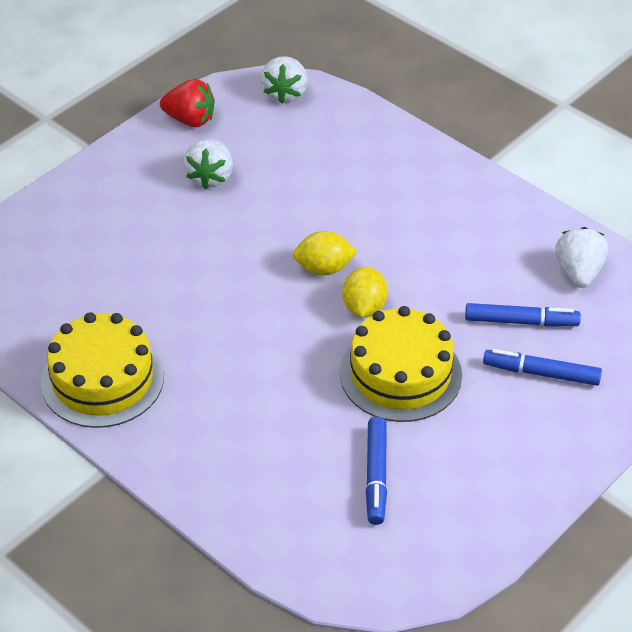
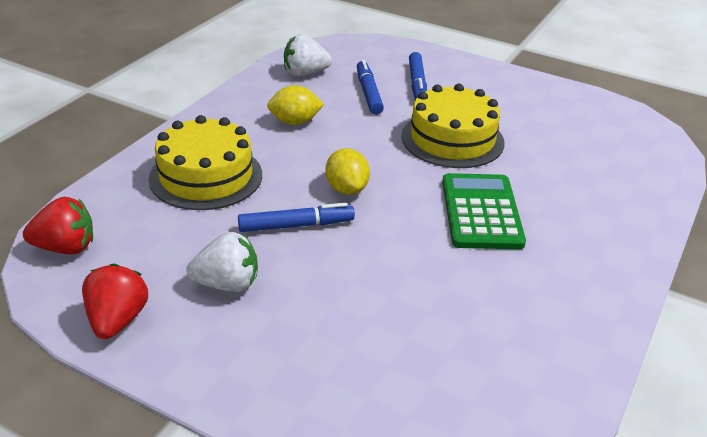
camera: 105 degrees left, 10 degrees down
(102, 379) = (567, 310): yellow cake -> yellow cake (206, 176)
(258, 360) = (481, 212): none -> green calculator
(285, 93) = (65, 248): white strawberry -> red strawberry
(364, 307) = (386, 163): yellow lemon -> yellow lemon (295, 122)
(376, 475) = (559, 141): blue marker -> blue marker (295, 225)

